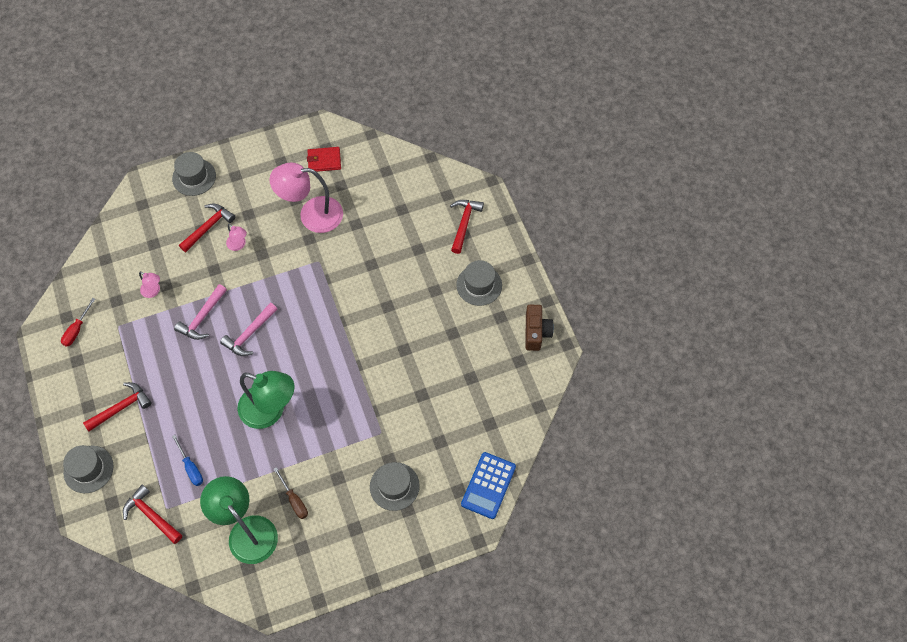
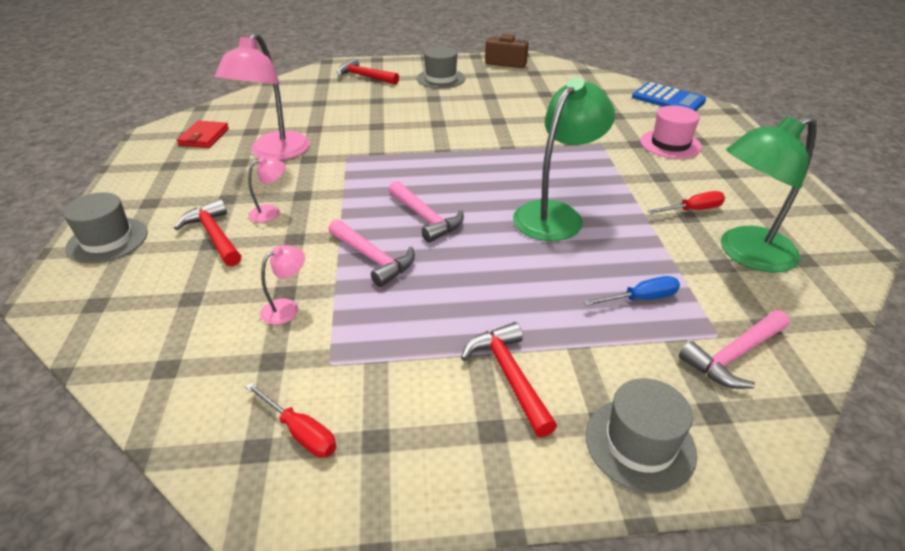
camera: 75 degrees left, 25 degrees down
(151, 515) = (734, 356): red hammer -> pink hammer
(294, 500) = (693, 210): brown screwdriver -> red screwdriver
(394, 486) = (670, 144): grey hat -> pink hat

